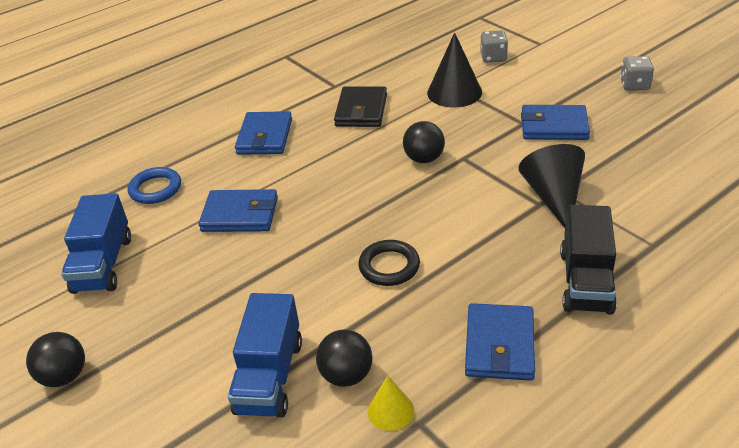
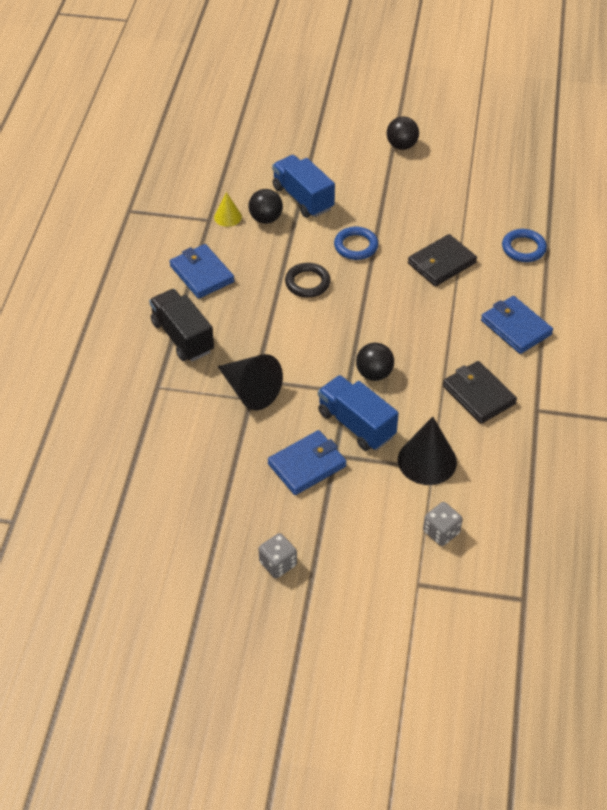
camera: 135 degrees right, 10 degrees up
(103, 264) = (473, 194): blue truck -> blue truck (356, 424)
(240, 214) = (441, 263): blue wallet -> black wallet
(291, 277) = (356, 246): none -> blue ring

